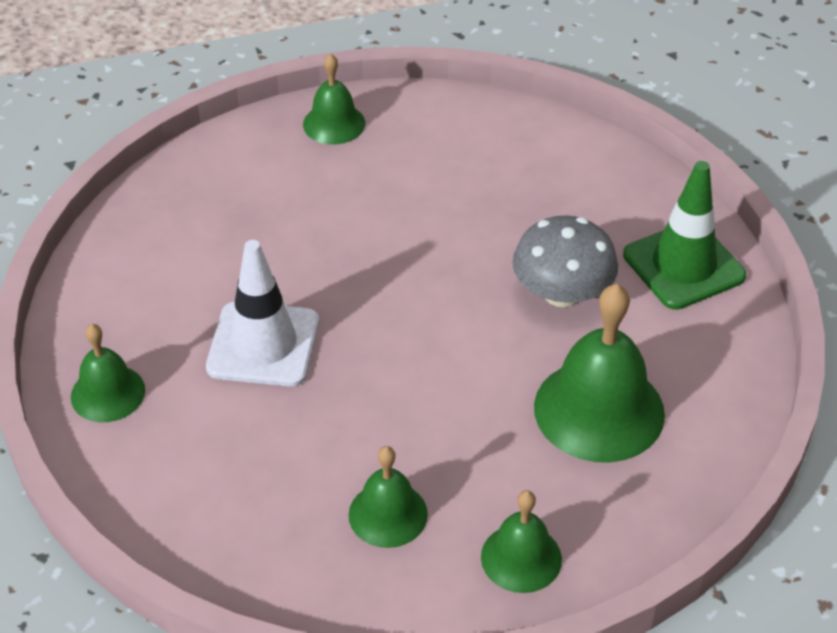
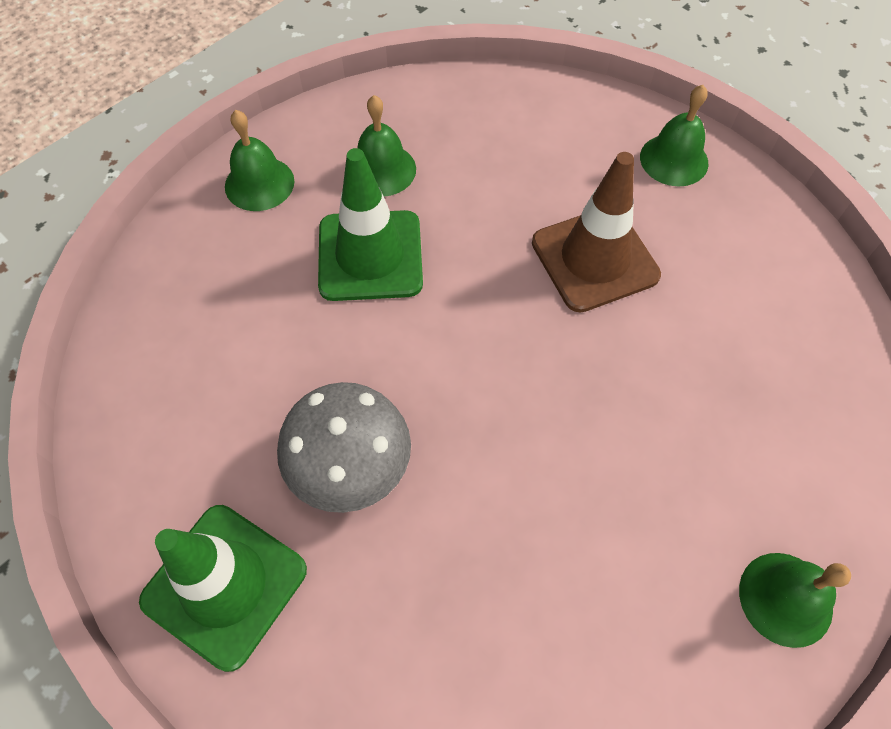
camera: 150 degrees right, 15 degrees up
(263, 344) = (594, 259): white traffic cone -> brown traffic cone
(453, 434) = (370, 256): none -> green traffic cone
(599, 410) = (250, 341): green bell -> none

